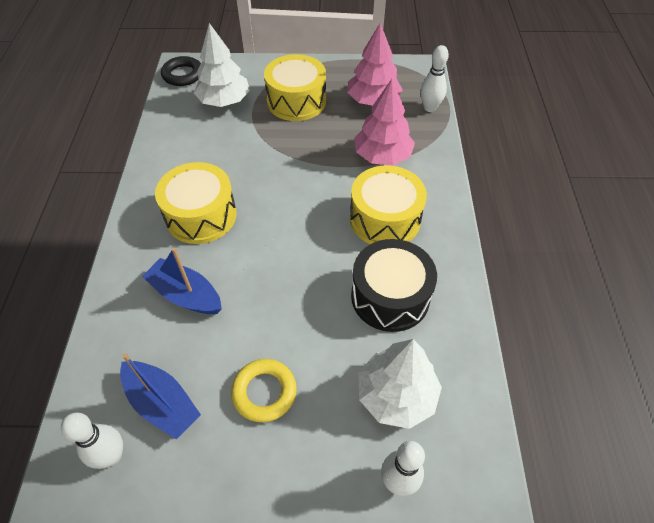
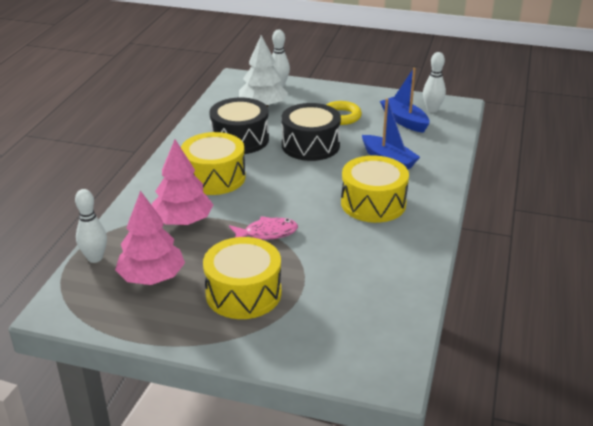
camera: 165 degrees left, 20 degrees down
(183, 75) = (386, 360): black ring -> none
(224, 101) = (334, 309): white tree -> none
(293, 304) = (310, 145): none -> black drum
(299, 158) = (267, 233): none -> pink fish

